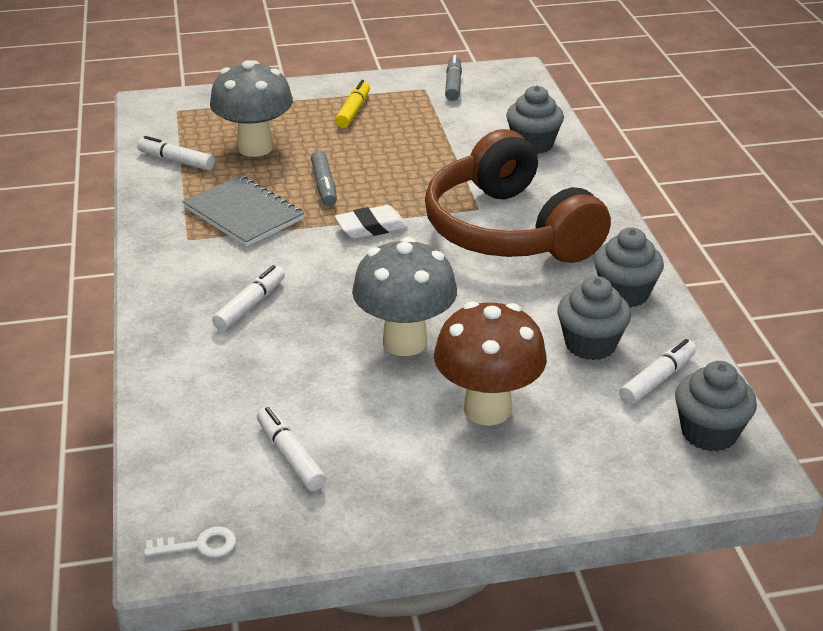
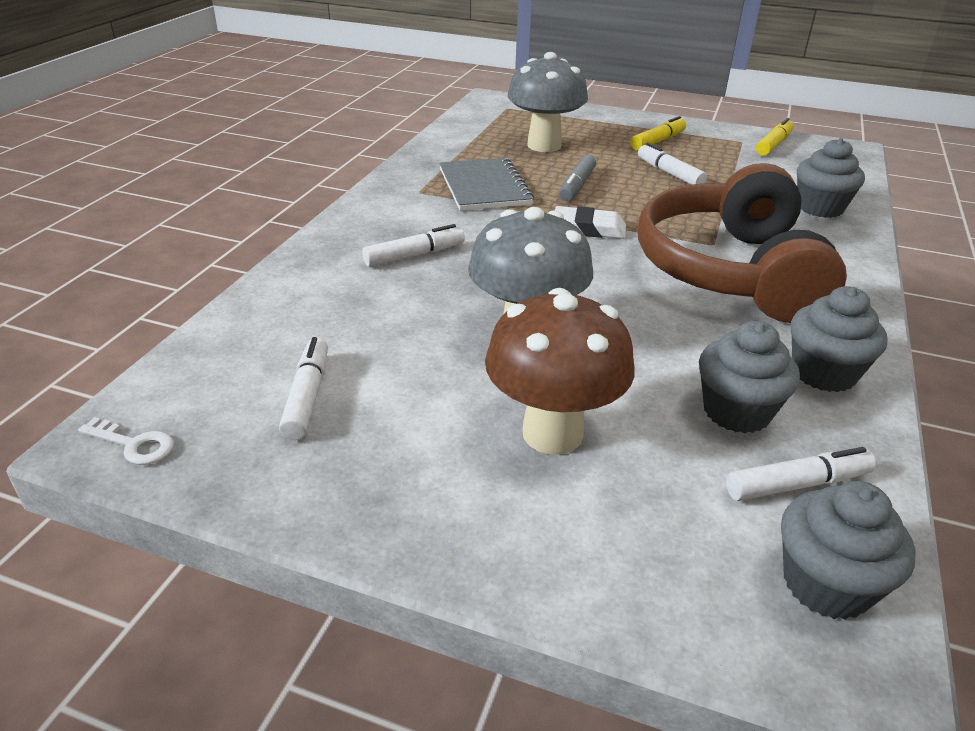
camera: 30 degrees right, 0 degrees up
(176, 161) = (469, 138): white marker -> white marker (669, 173)
(453, 85) = (773, 144): grey marker -> yellow marker

